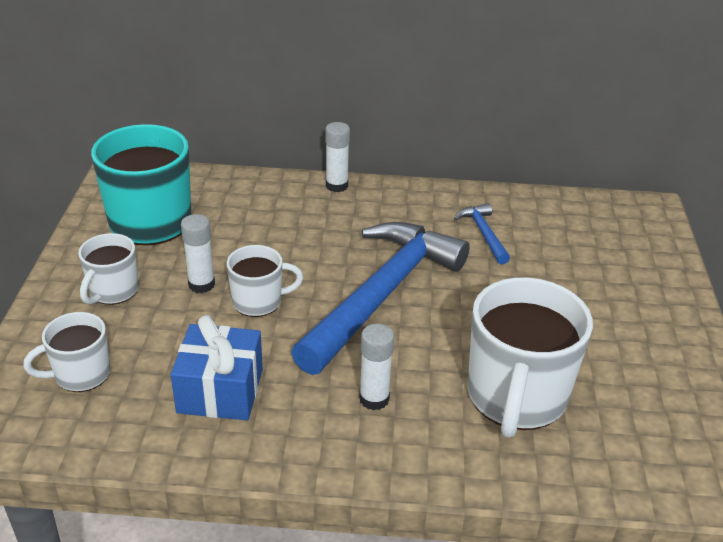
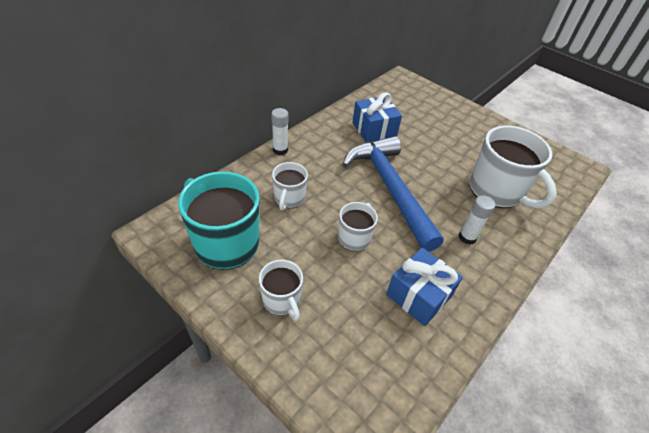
camera: 55 degrees left, 10 degrees up
(80, 374) = (354, 359): white mug -> white mug (289, 198)
(201, 284) = (316, 254): white glue stick -> none
(483, 234) = (374, 129): blue hammer -> blue gift

